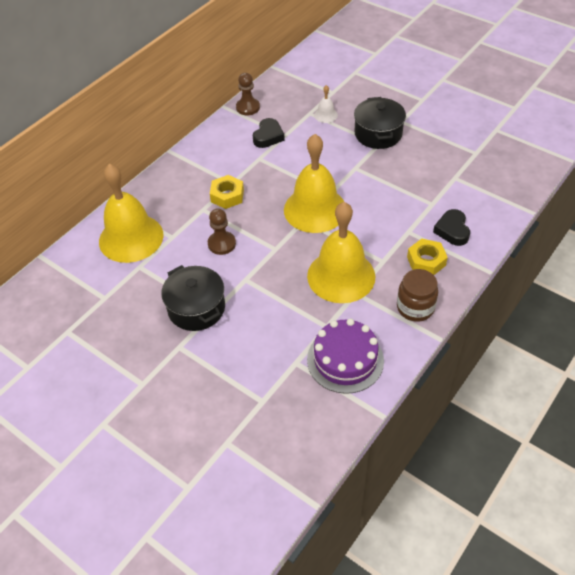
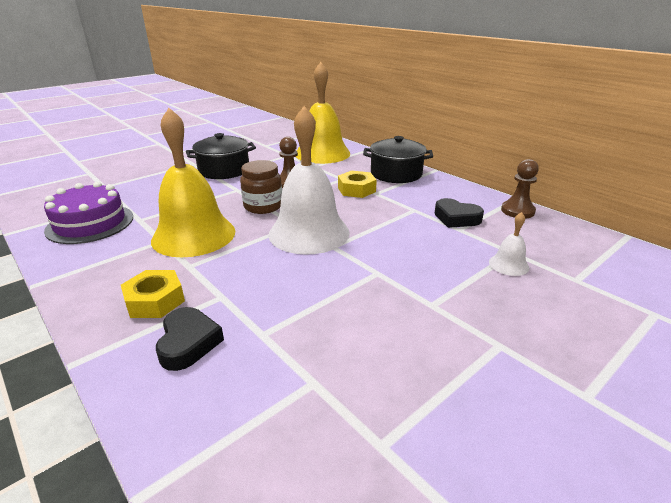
camera: 100 degrees right, 20 degrees down
(315, 209) = (309, 233): yellow bell -> white bell
(378, 134) = (459, 308): black pot -> black pot (396, 174)
(415, 308) = (95, 276): brown jar -> brown jar (263, 206)
(452, 230) = (188, 343): black heart -> black heart turned 75 degrees clockwise

